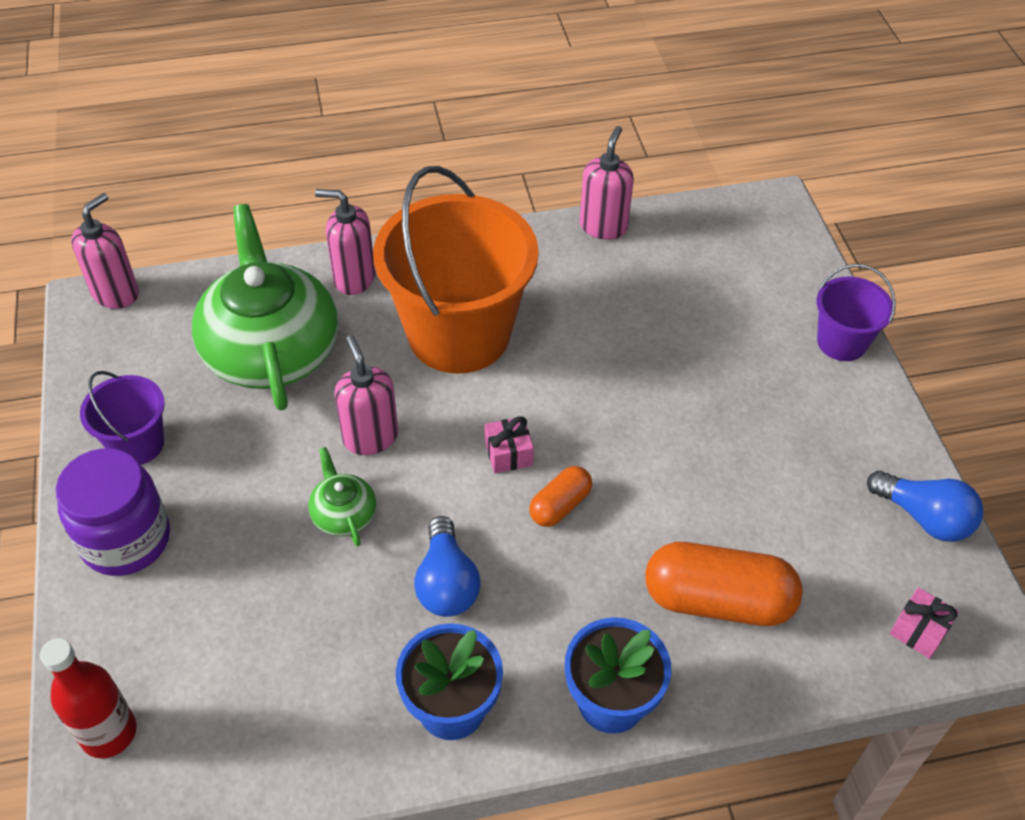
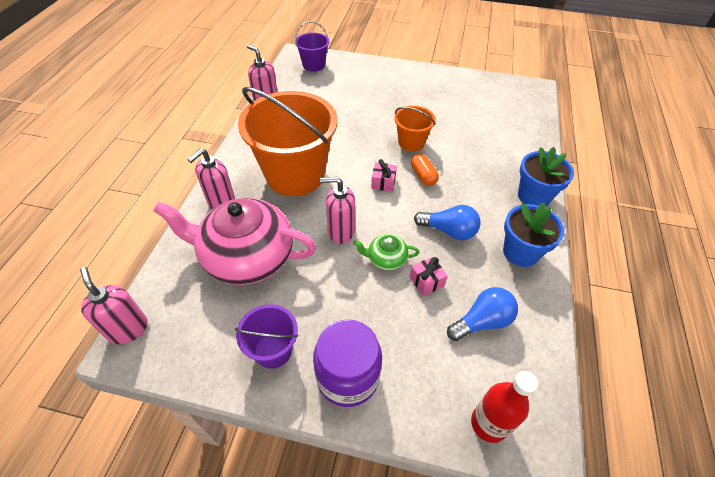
camera: 65 degrees left, 0 degrees up
(271, 350) = (247, 257): green teapot -> pink teapot
(638, 459) = (411, 142): none -> orange bucket
(717, 601) = (495, 147): orange capsule -> none
(841, 342) = (384, 67): purple bucket -> purple bucket (313, 65)
(919, 630) = (528, 103): pink gift -> pink gift (426, 281)
(924, 517) = (479, 82): blue light bulb -> blue light bulb (482, 321)

